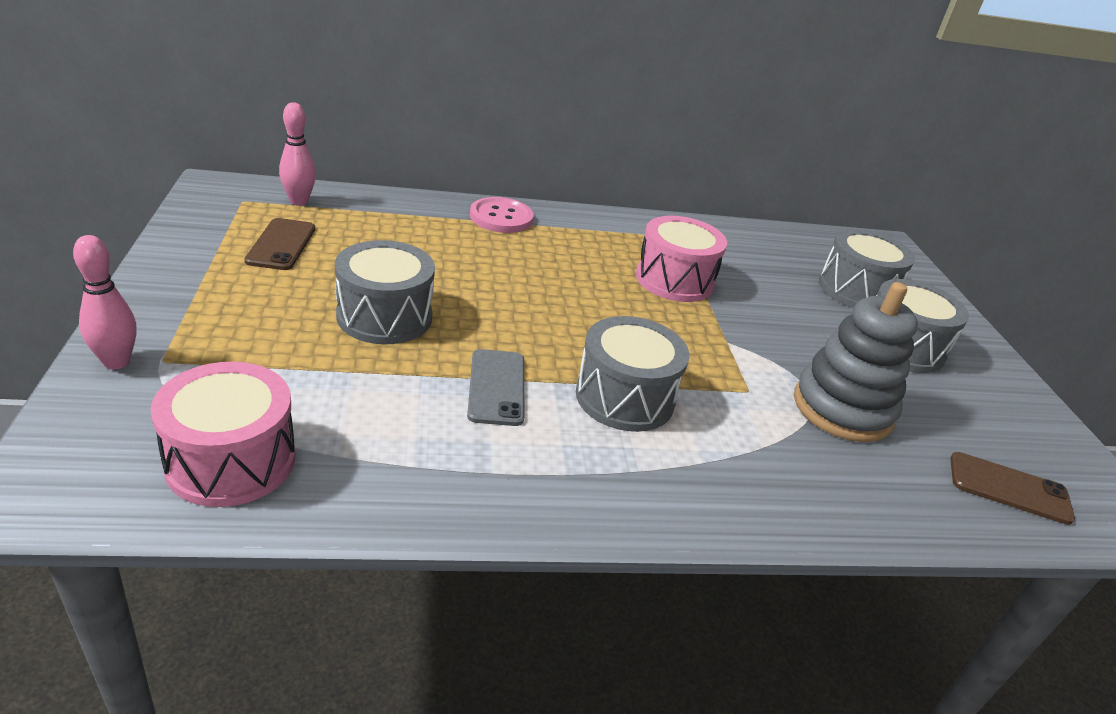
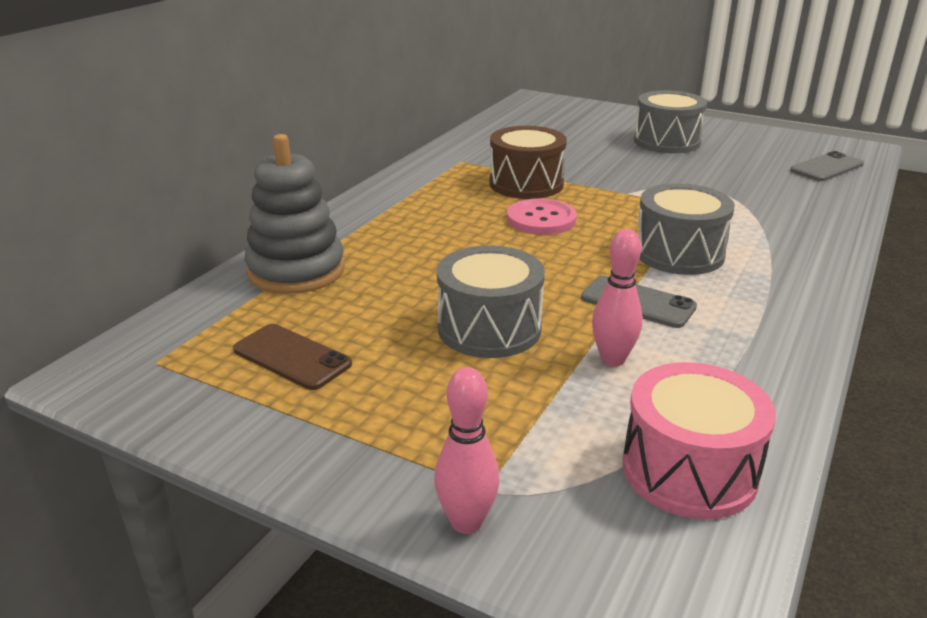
camera: 50 degrees left, 5 degrees down
(299, 201) = (200, 324): pink bowling pin -> pink bowling pin (612, 359)
(501, 217) = (353, 223): pink button -> pink button (541, 219)
(674, 280) = (526, 184): pink drum -> brown drum
(842, 409) = (728, 184): grey stacking toy -> grey stacking toy (296, 271)
(856, 290) = (588, 130): grey drum -> none
(1009, 488) = (826, 167): brown phone -> grey phone

